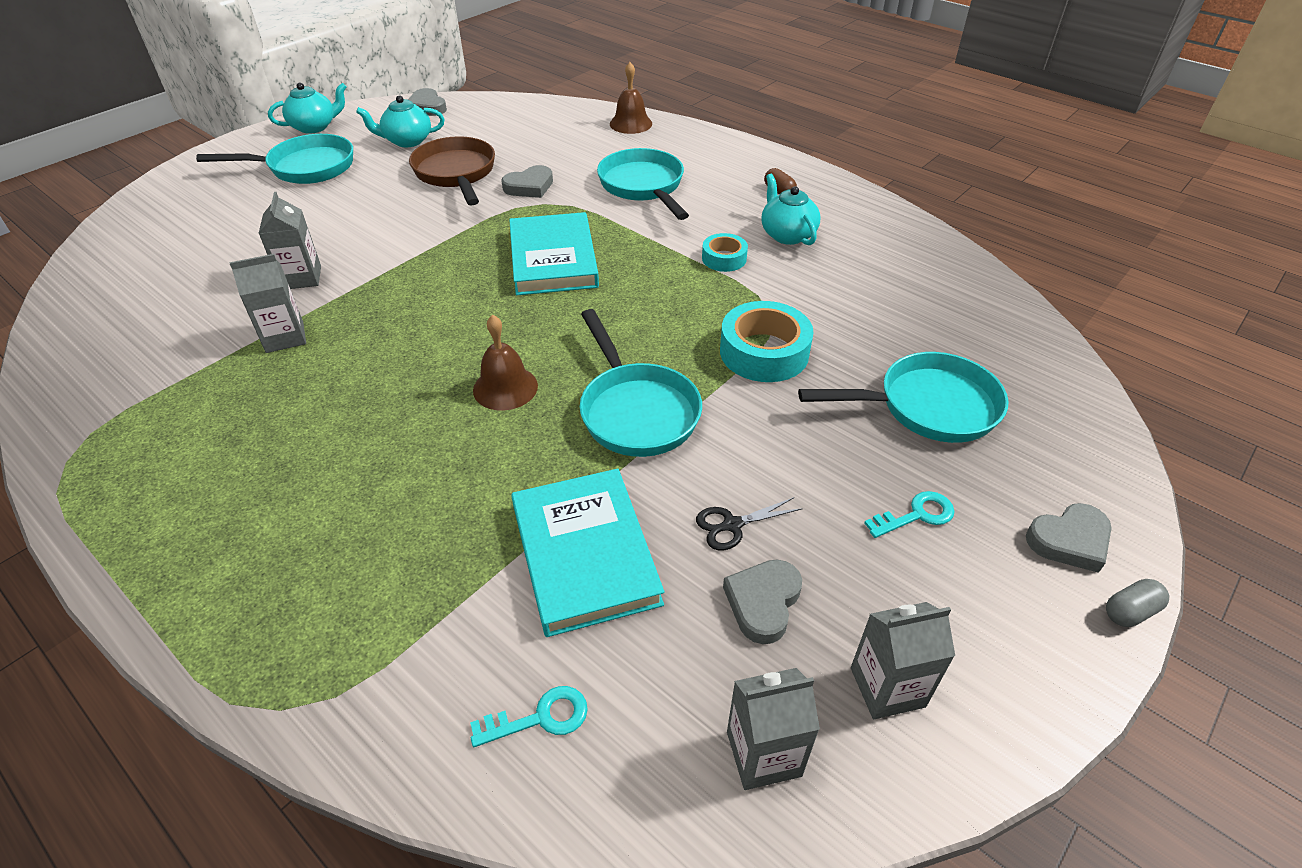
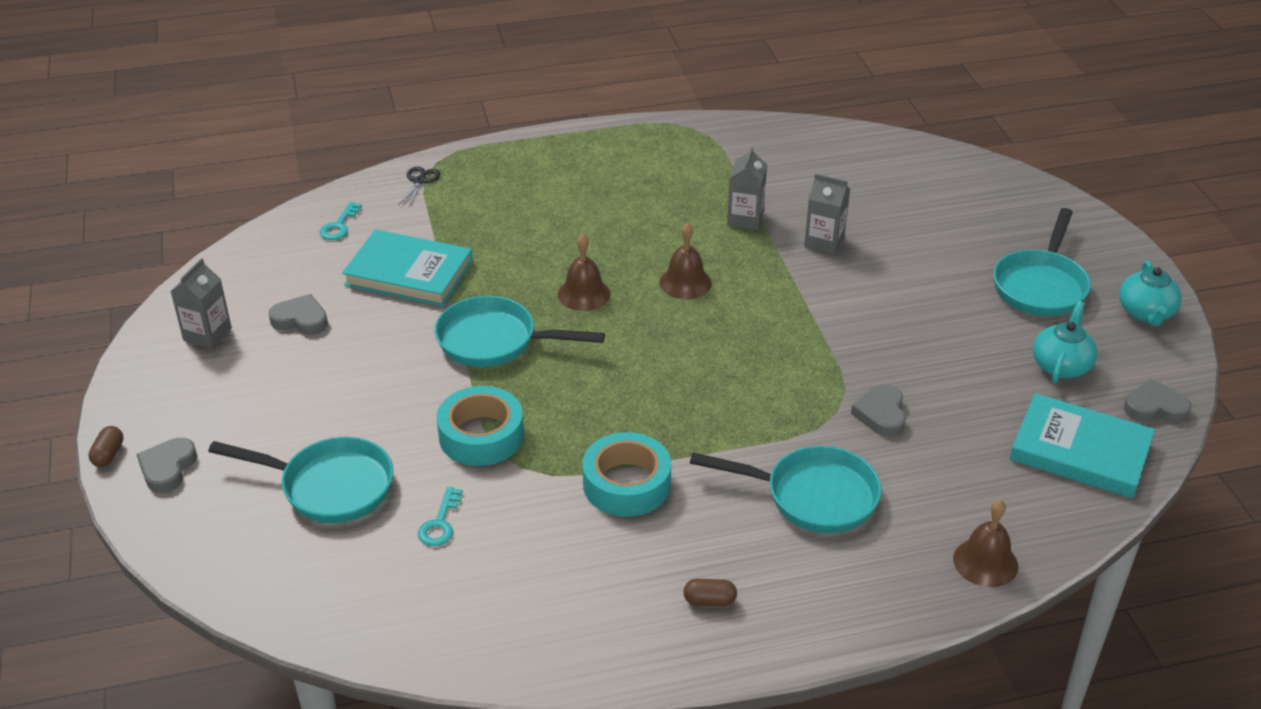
camera: 125 degrees right, 5 degrees down
(432, 331) = (685, 282): none -> brown bell
(456, 174) = (951, 375): brown pan -> none
(553, 259) = (728, 378): turquoise book -> turquoise book (1080, 451)
(724, 258) = (626, 484): turquoise tape -> turquoise tape, size x1.74
(732, 525) = (358, 335): black scissors -> black scissors (420, 181)
(763, 602) = (300, 319): grey heart -> grey heart turned 45 degrees counterclockwise
(763, 754) = (237, 279): grey carton -> none
(787, 234) = (622, 553): turquoise teapot -> none
(916, 515) = (268, 414): turquoise key -> turquoise key (440, 523)
(928, 407) = (329, 486): turquoise pan -> turquoise pan turned 105 degrees counterclockwise
(1130, 611) = (108, 455): grey capsule -> brown capsule

